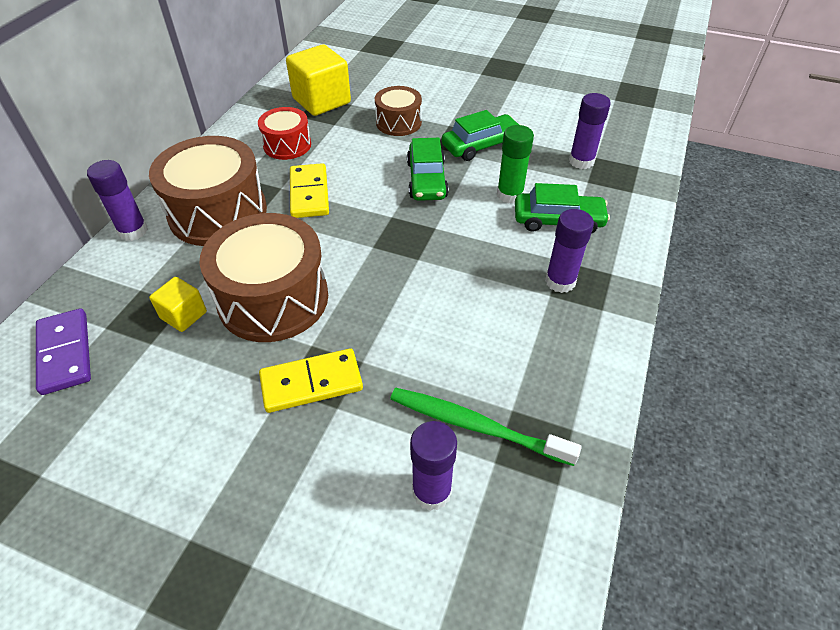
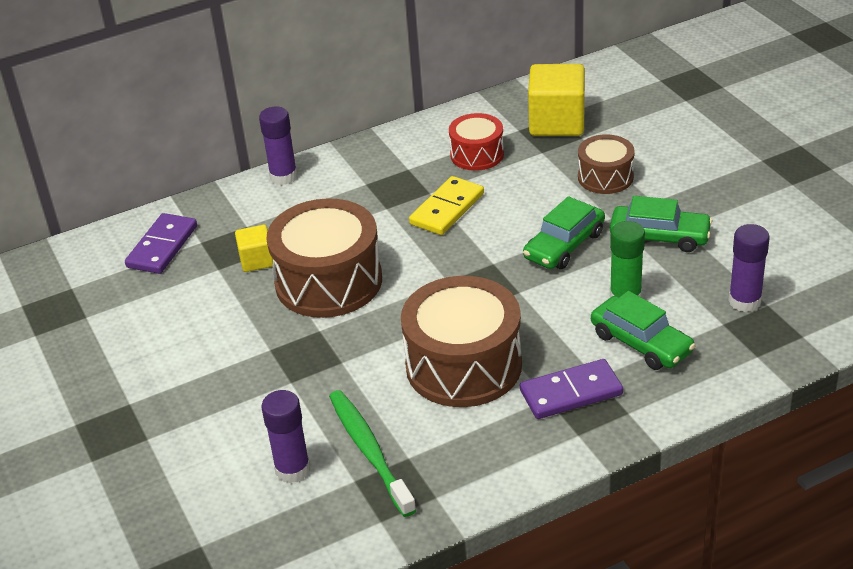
camera: 45 degrees right, 10 degrees down
(218, 212) = (358, 191): brown drum -> brown drum (463, 365)
(311, 383) = (292, 355): yellow domino -> none
(560, 281) = (571, 393): purple glue stick -> purple domino

